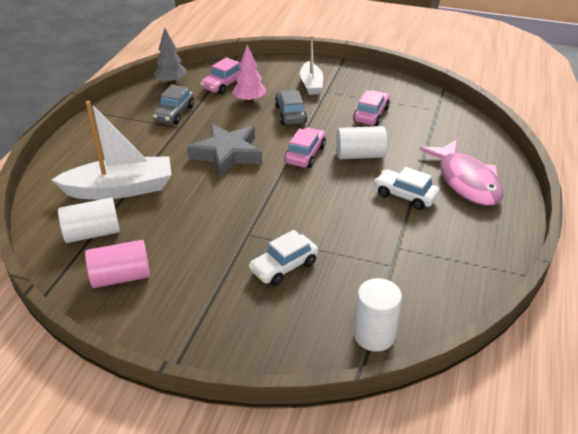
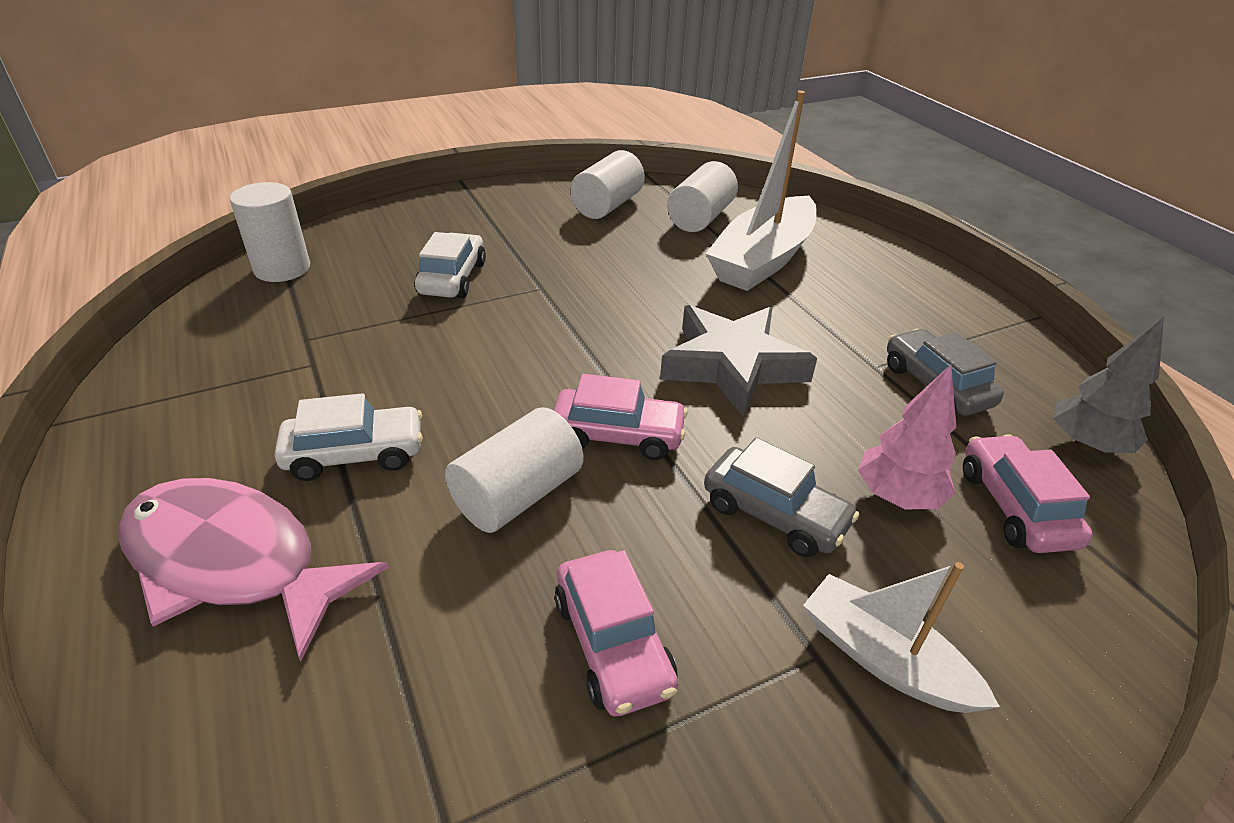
camera: 135 degrees right, 0 degrees up
(121, 277) = (607, 206): pink cylinder -> white cylinder
(305, 154) = (618, 435): pink car -> pink car turned 60 degrees counterclockwise

